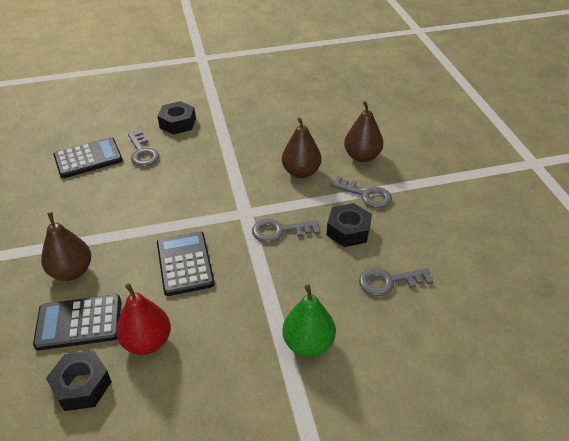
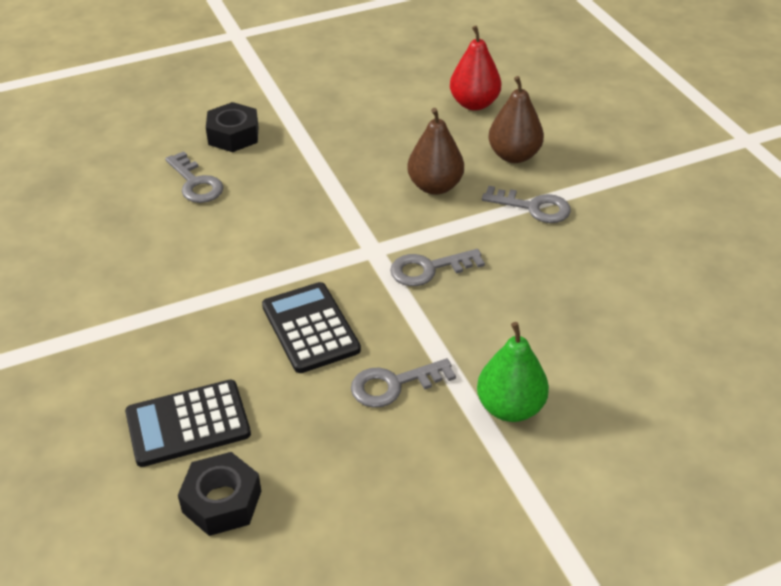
camera: 10 degrees left, 0 degrees up
(72, 271) = (152, 359): brown pear -> none
(88, 158) = (116, 200): black calculator -> none
(147, 342) = (293, 435): red pear -> red pear (474, 104)
(348, 230) = (522, 257): black nut -> none
(388, 281) = (593, 316): grey key -> grey key (393, 385)

